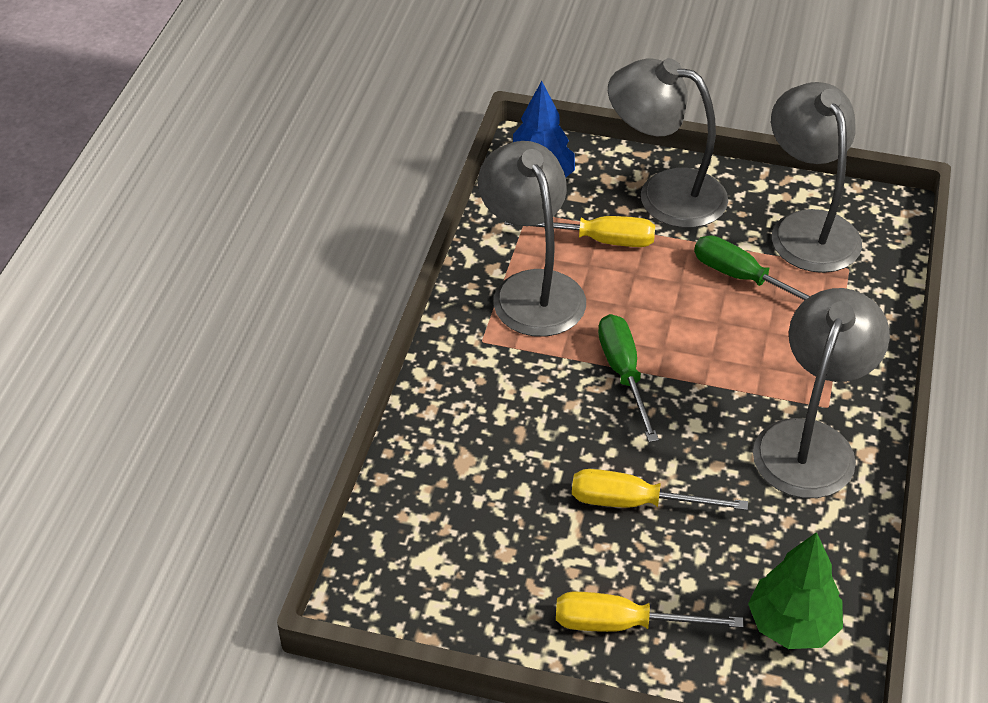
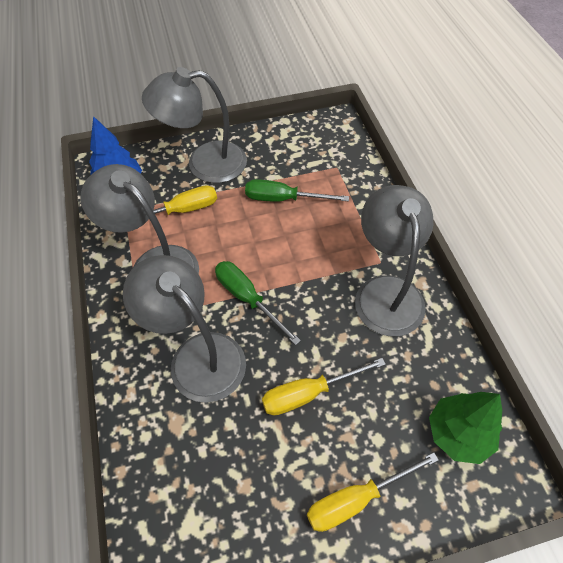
camera: 30 degrees left, 10 degrees up
(808, 228) = (299, 151): grey lamp -> grey lamp (197, 355)

